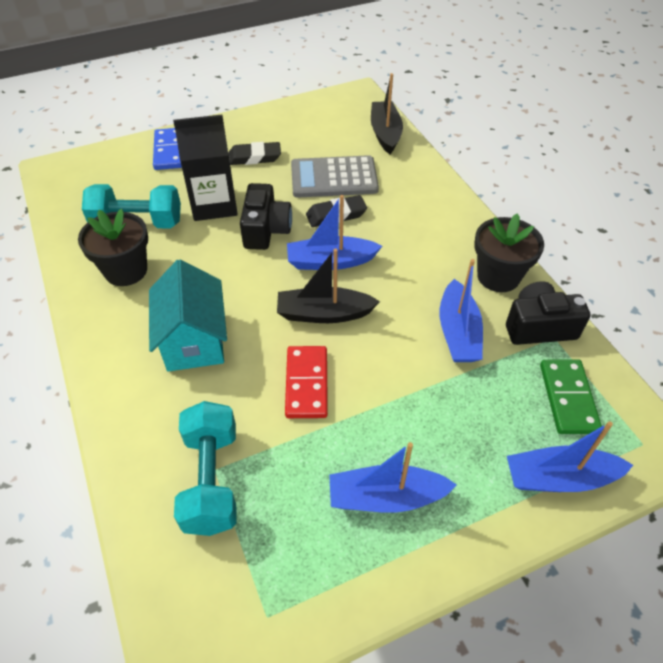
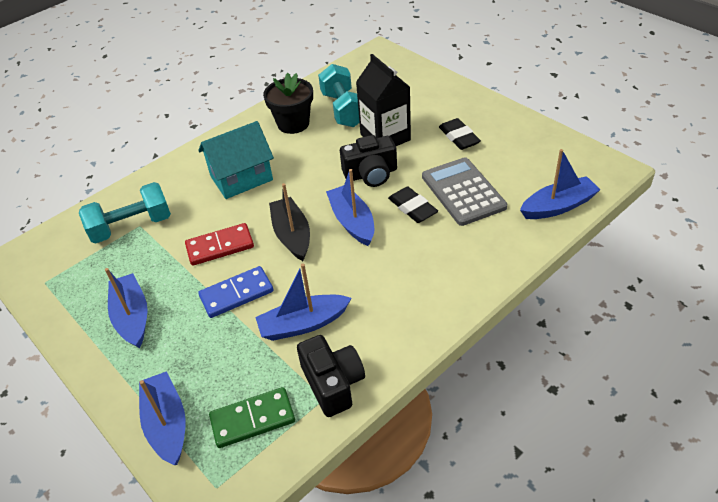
camera: 75 degrees right, 5 degrees down
(170, 151) = (435, 92): blue domino -> blue domino (236, 294)
(385, 133) = (558, 206): black boat -> blue boat
(498, 276) = (388, 340): black flower pot -> none

